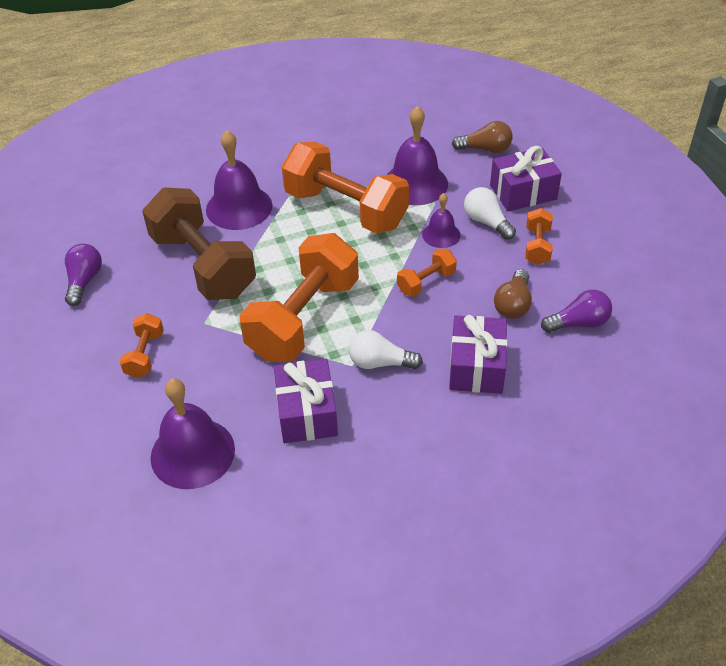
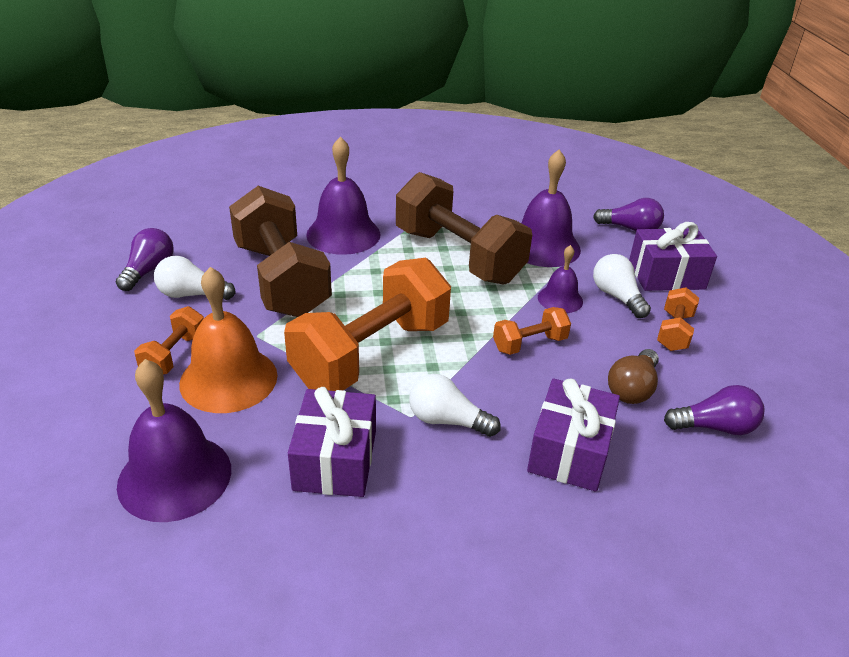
camera: 10 degrees right, 10 degrees down
(133, 296) = (192, 294): none -> white light bulb
(198, 366) = (228, 379): none -> orange bell
(346, 209) = (458, 256): orange dumbbell -> brown dumbbell
(485, 149) = (630, 229): brown light bulb -> purple light bulb

